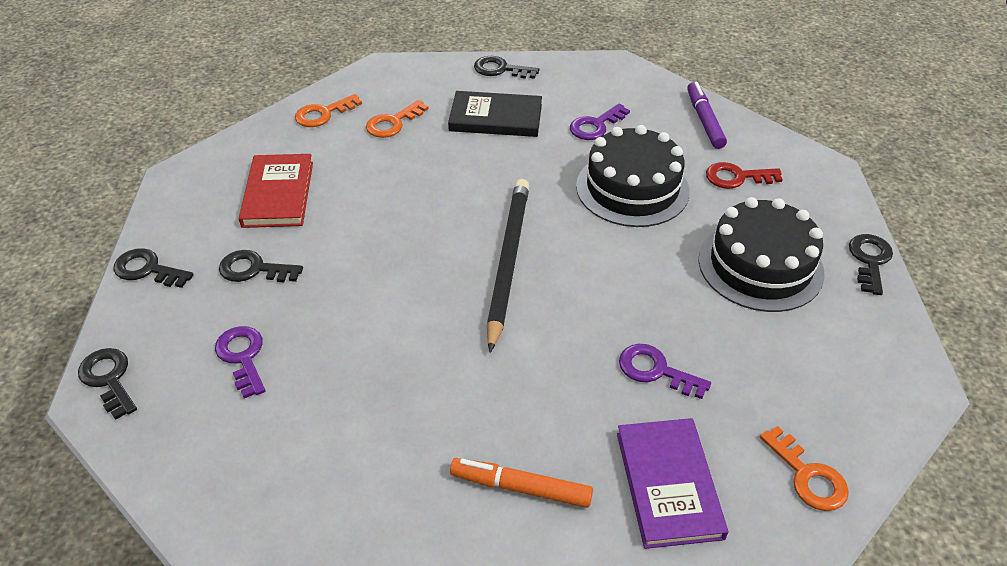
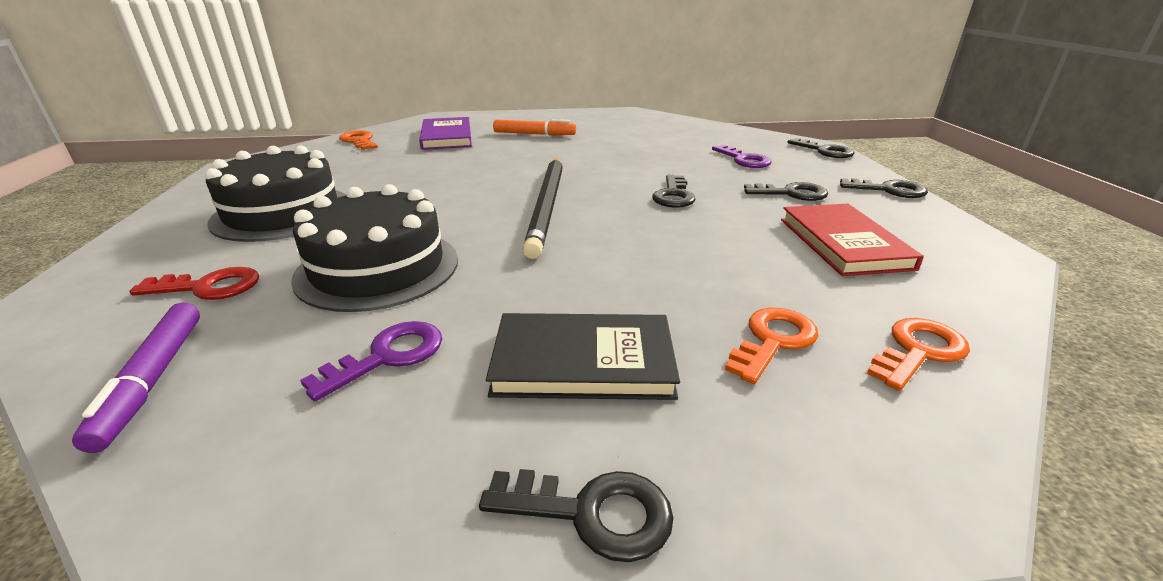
camera: 175 degrees right, 15 degrees down
(655, 371) = (431, 164): purple key -> none
(869, 260) = (155, 220): black key -> black key (673, 195)

